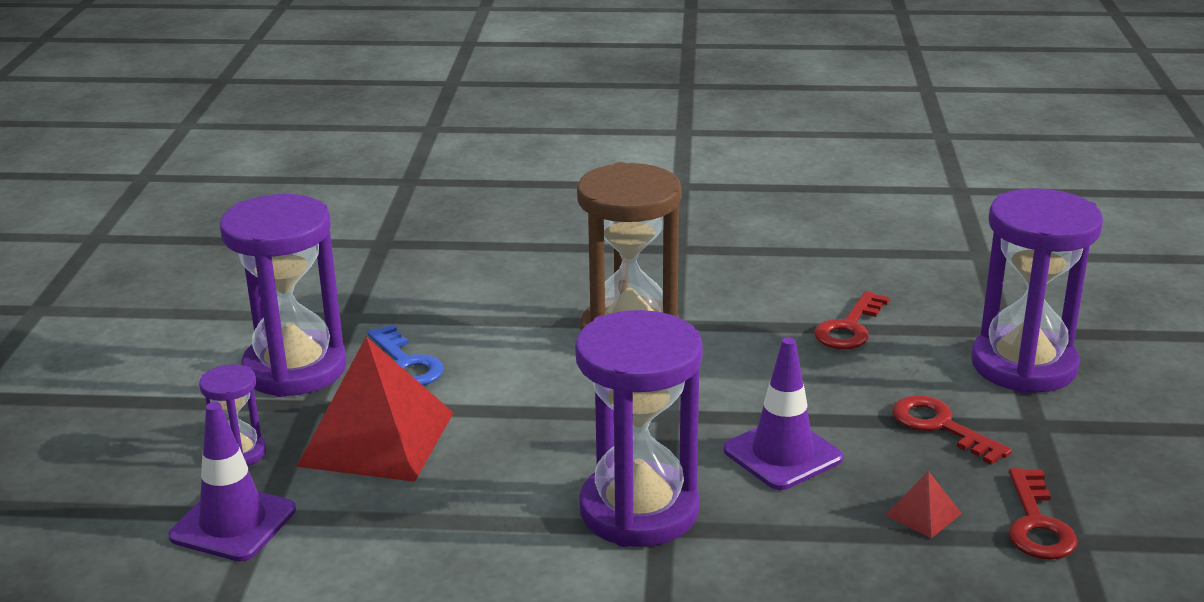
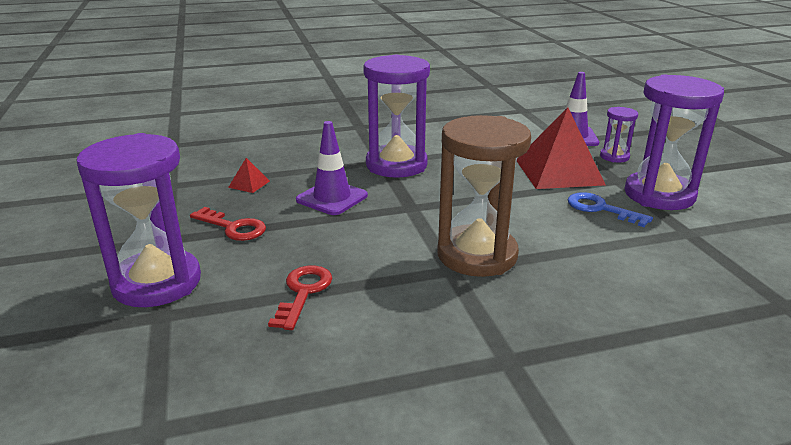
camera: 160 degrees right, 0 degrees up
(1037, 524) = (187, 189): red key -> none

